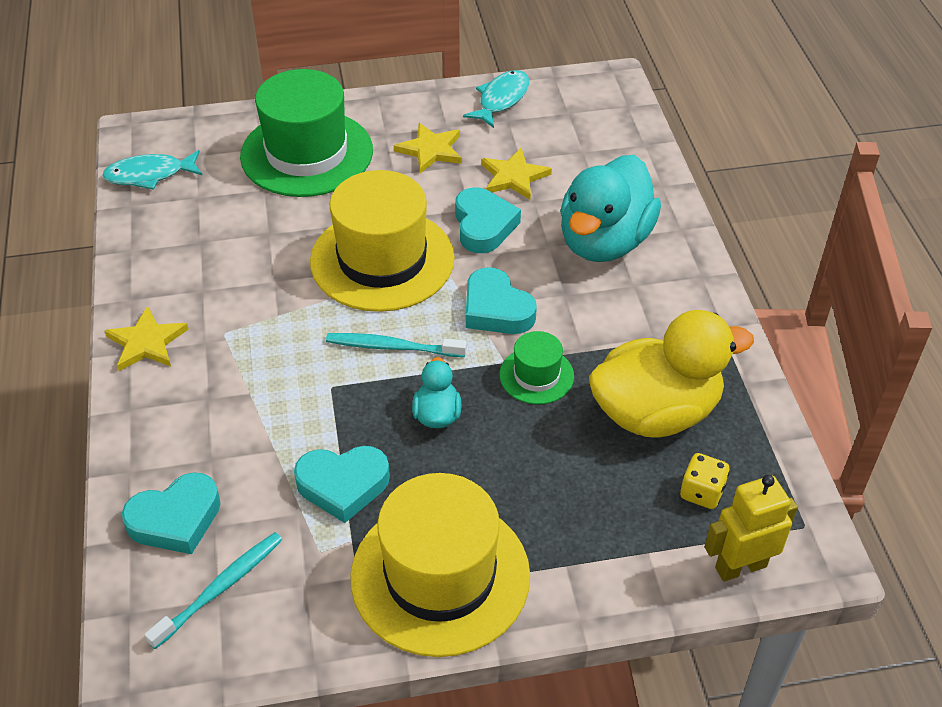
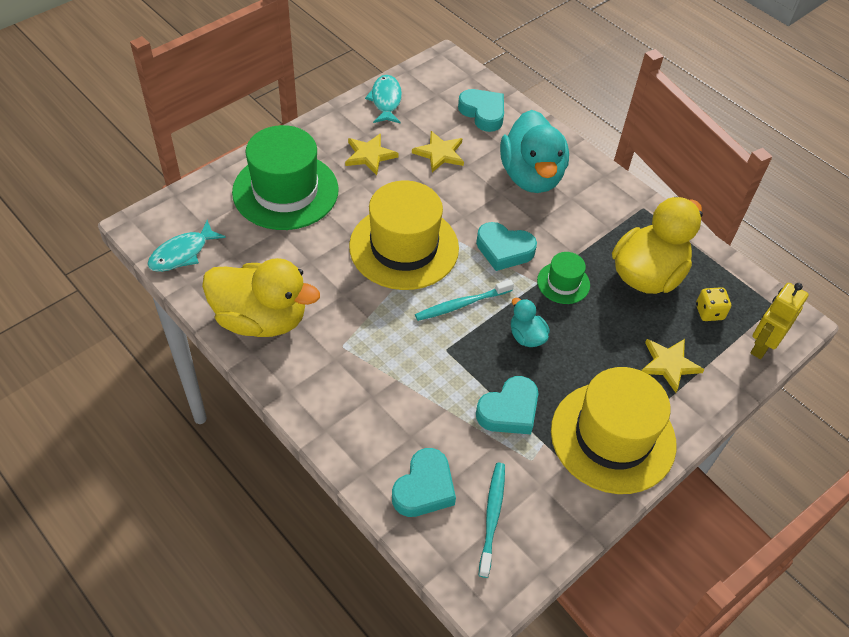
camera: 35 degrees left, 5 degrees up
(147, 342) = (294, 378): yellow star -> yellow star (669, 364)
(167, 270) = (261, 319): none -> yellow duck
(483, 226) = (449, 196): turquoise heart -> turquoise heart (483, 113)

